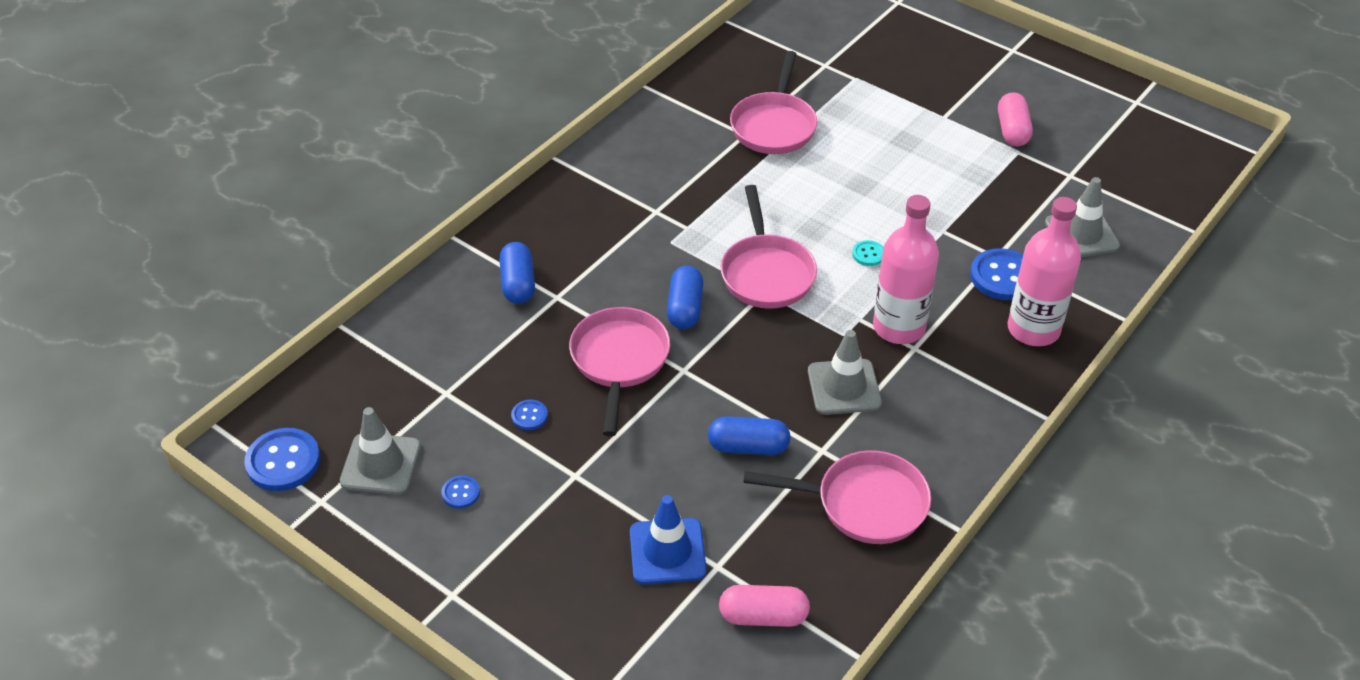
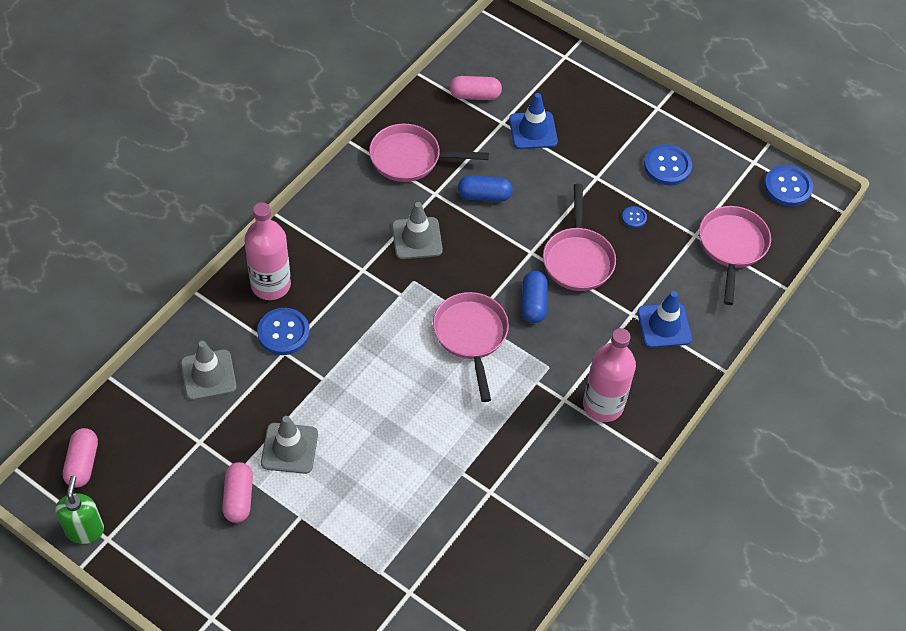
camera: 175 degrees right, 10 degrees up
(381, 464) = (724, 185): grey traffic cone -> grey traffic cone (289, 448)
(461, 493) = (667, 166): blue button -> blue button, size x1.96
(518, 284) = (664, 325): blue capsule -> blue traffic cone
(774, 126) = (462, 503): pink pan -> pink pan (732, 246)
(868, 254) = (388, 354): turquoise button -> none
(899, 327) = (372, 287): pink bottle -> pink bottle (603, 405)
(1162, 108) = (85, 530): none -> green soap dispenser
(1191, 158) = (82, 463): none -> pink capsule

